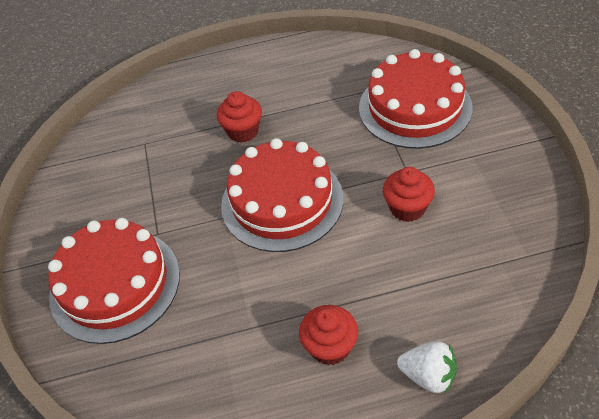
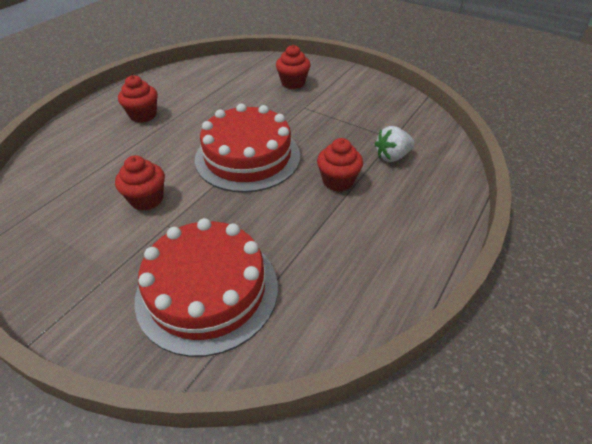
camera: 130 degrees right, 5 degrees down
(115, 284) = (293, 83): red cake -> red cupcake
(428, 376) = (75, 130): white strawberry -> white strawberry (392, 156)

